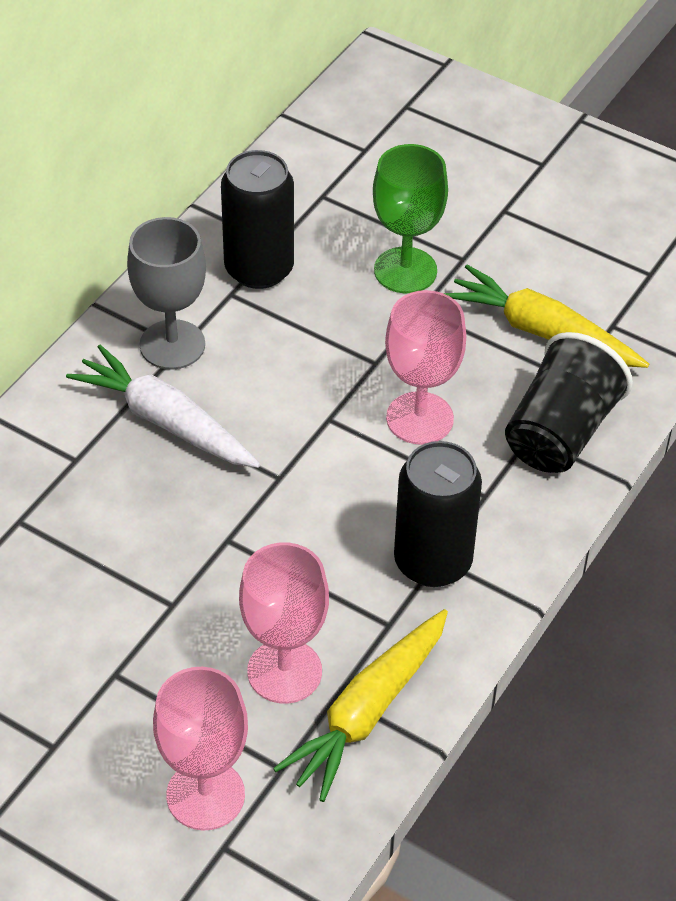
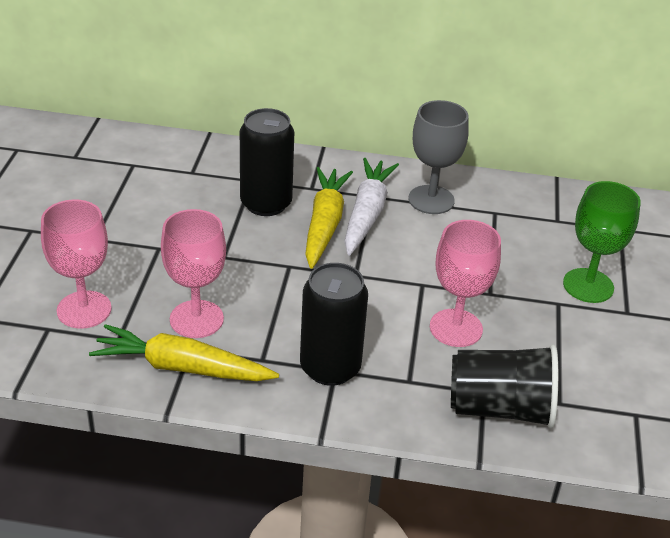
camera: 65 degrees right, 10 degrees down
(259, 269) = (527, 218): black can -> black can (266, 203)
(542, 332) = (592, 373): yellow carrot -> yellow carrot (324, 224)

